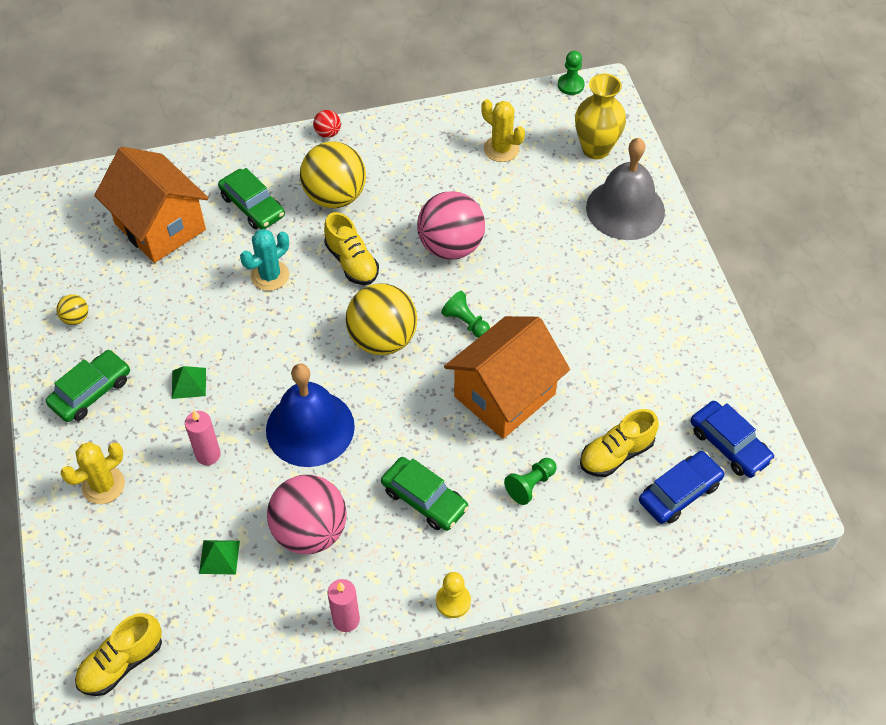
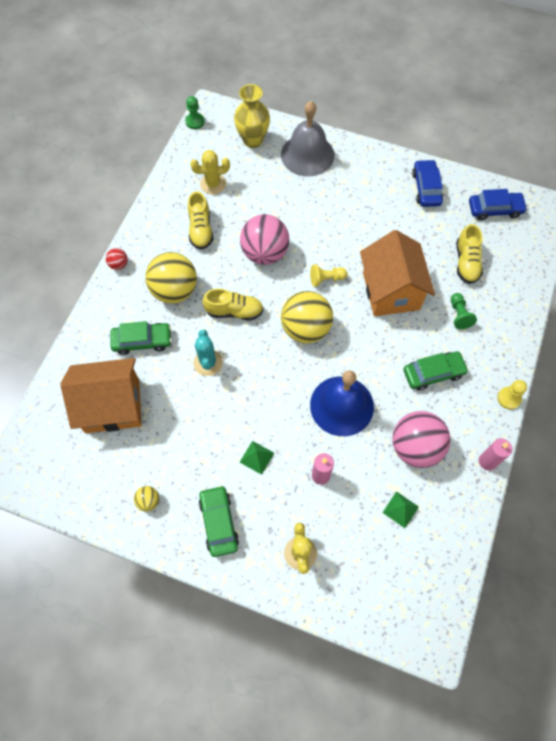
camera: 55 degrees left, 10 degrees up
(121, 663) = (440, 609): yellow shoe -> yellow shoe (200, 229)
(466, 322) = (326, 279): green pawn -> yellow pawn
(679, 493) = (509, 250): blue car -> blue car (426, 188)

